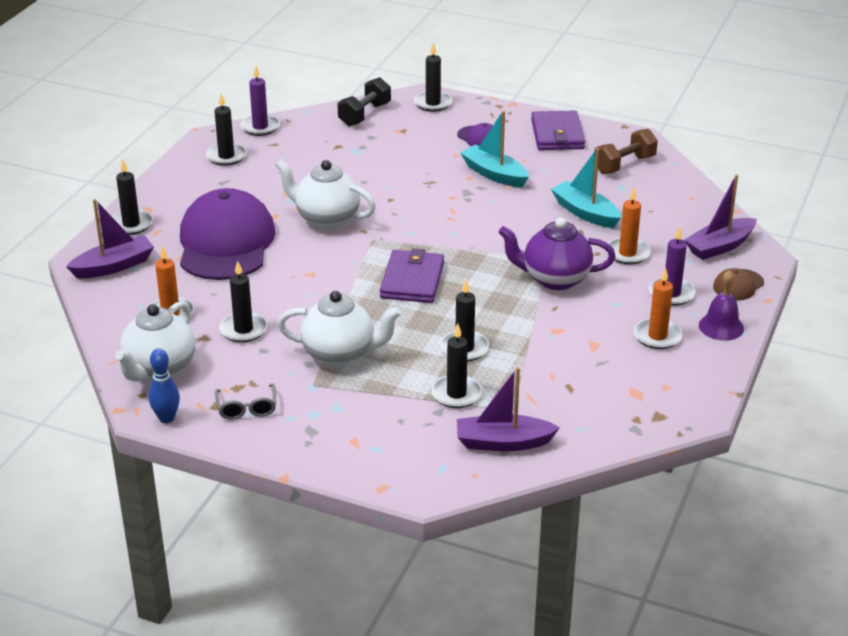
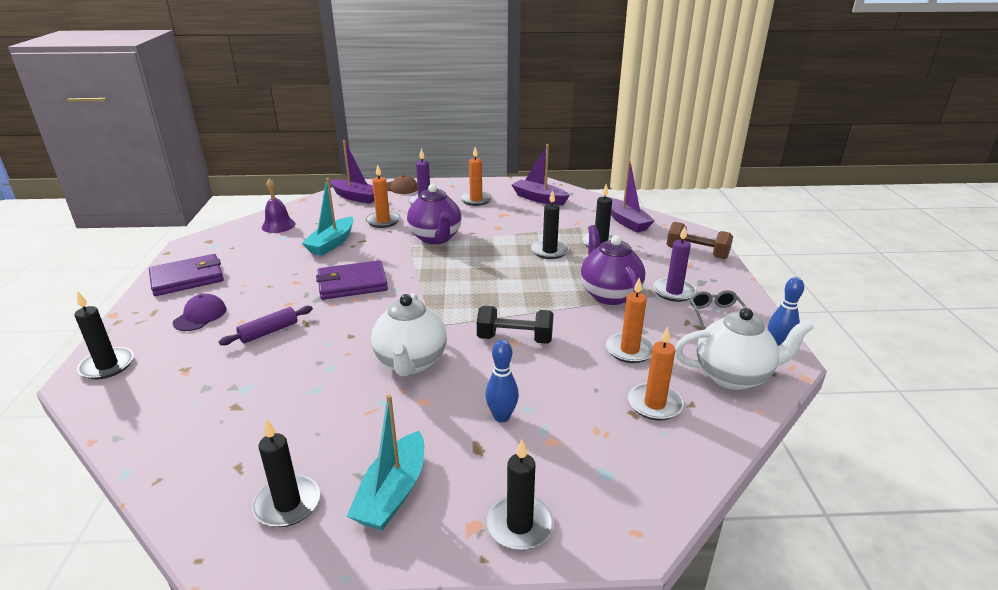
camera: 115 degrees left, 5 degrees down
(113, 266) = (620, 493): purple boat -> purple boat (539, 199)
(226, 243) = (501, 417): purple cap -> blue bowling pin
(243, 329) = (629, 350): black candle -> orange candle
(246, 408) = (716, 314): grey glasses -> grey glasses turned 60 degrees counterclockwise
(260, 127) = (184, 502): purple candle -> purple candle (673, 292)
(340, 354) = (609, 294): white teapot -> purple teapot
(364, 115) = (139, 410): black dumbbell -> black dumbbell (515, 339)
(412, 280) = (482, 290): purple wallet -> purple wallet (352, 283)
(428, 165) = (269, 332): none -> purple rolling pin
(494, 174) = (278, 292): turquoise boat -> turquoise boat (393, 492)
(624, 165) = (243, 242): brown dumbbell -> brown dumbbell (697, 253)
(721, 327) = (450, 187): purple bell -> purple bell (278, 225)

